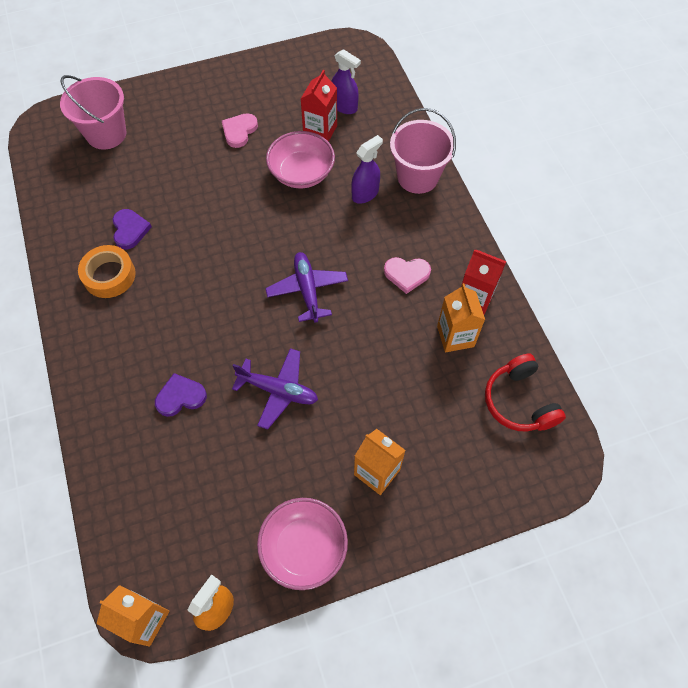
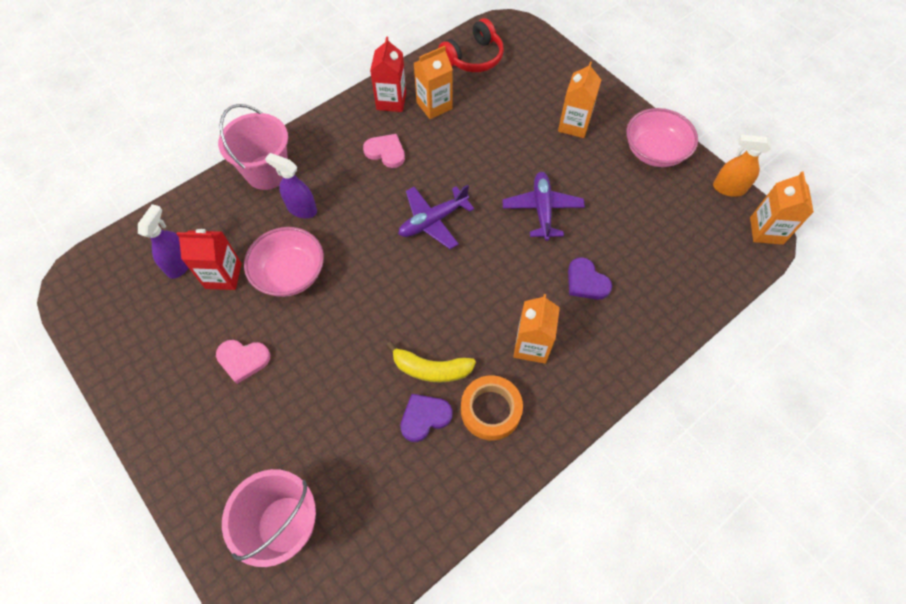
camera: 110 degrees left, 0 degrees up
(145, 325) = (531, 345): none -> orange carton
(166, 246) = (431, 369): none -> yellow banana
(406, 274) = (386, 152): pink heart -> pink heart turned 45 degrees counterclockwise

